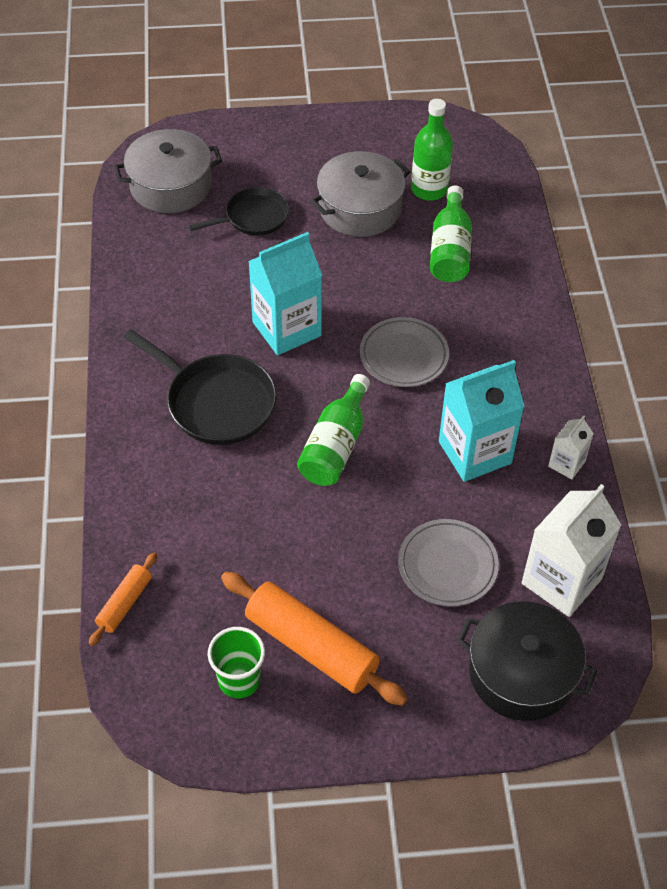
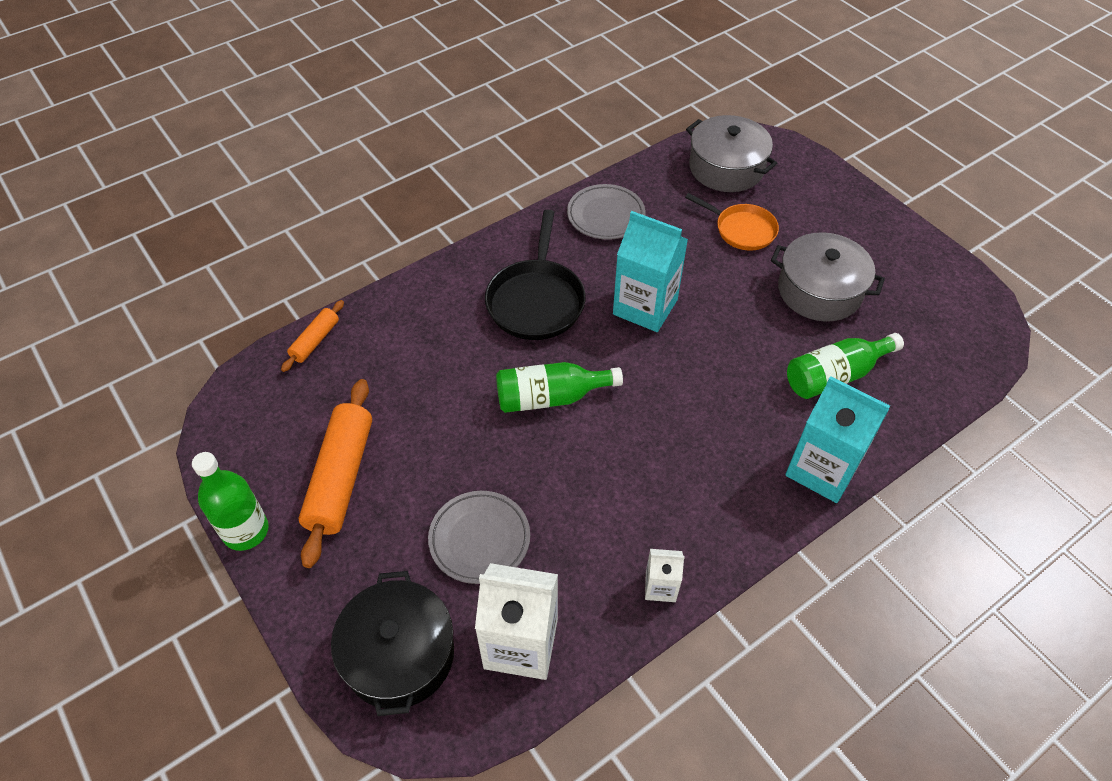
camera: 60 degrees right, 0 degrees up
(125, 603) = (315, 341): orange rolling pin -> orange rolling pin turned 60 degrees counterclockwise
(239, 680) = (284, 444): green cup -> none
(253, 217) = (742, 230): black pan -> orange pan
(404, 356) = (683, 399): grey plate -> grey plate (605, 215)
(429, 189) = (891, 327): green bottle -> green bottle (246, 531)
(475, 452) = (618, 503): turquoise carton -> turquoise carton (822, 469)

